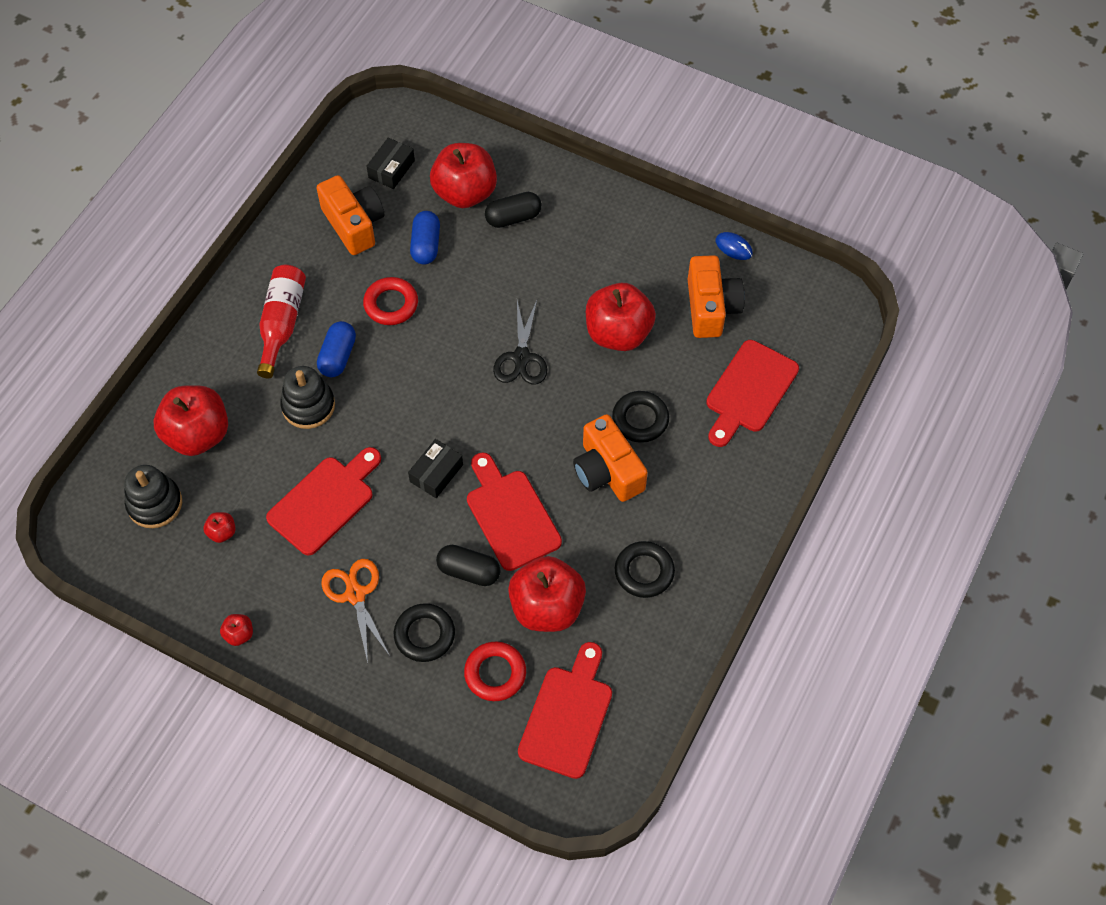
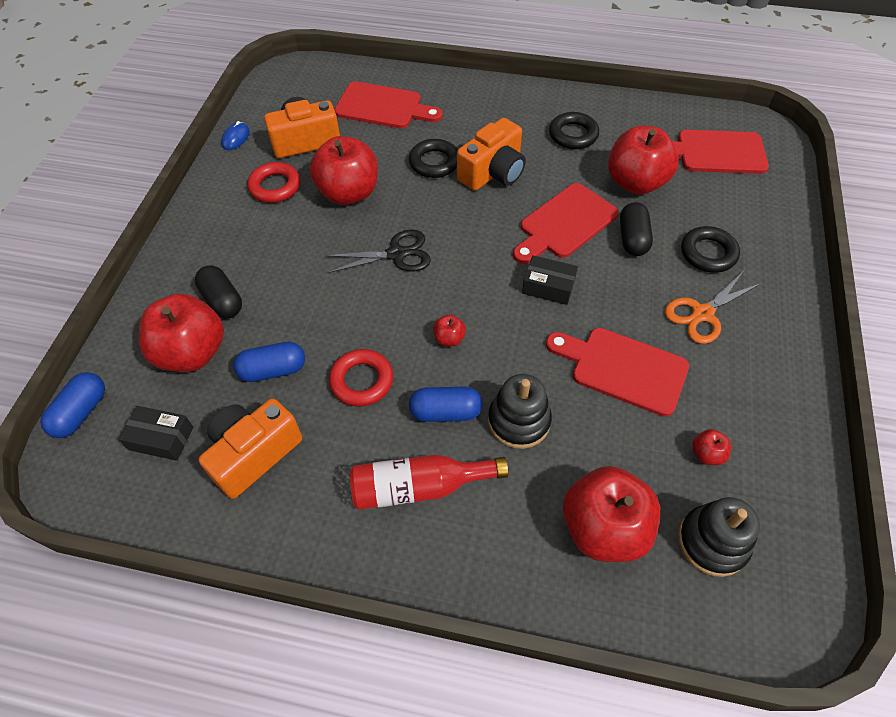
camera: 105 degrees left, 5 degrees down
(239, 634) = (801, 397): red apple -> red apple (449, 339)
(434, 122) = (81, 412): none -> blue capsule
(495, 673) = (710, 200): red ring -> red ring (275, 186)

